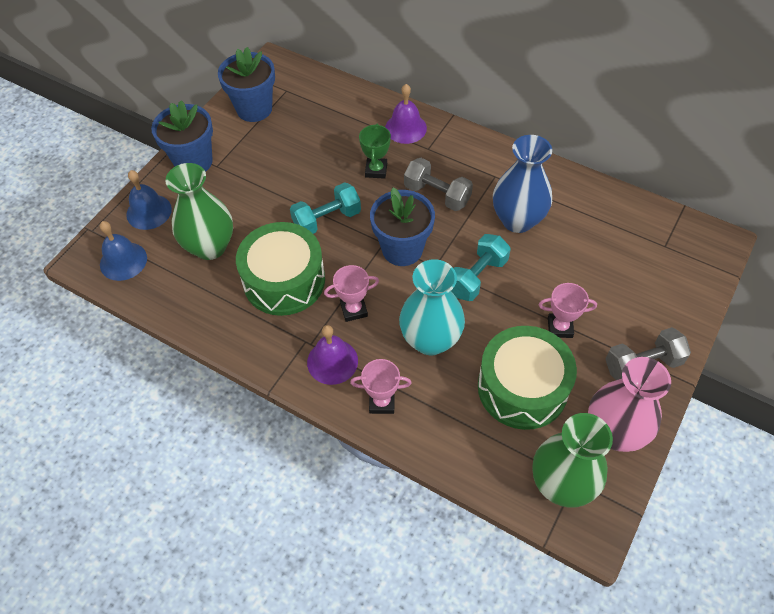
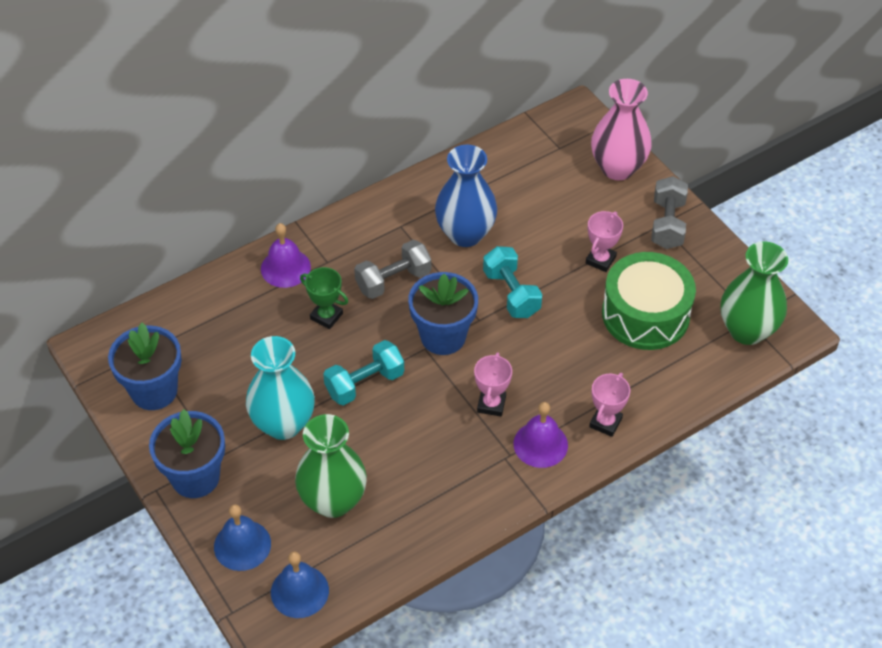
camera: 65 degrees left, 5 degrees down
(284, 280) = (420, 449): green drum -> none
(327, 220) = (365, 383): turquoise dumbbell -> turquoise dumbbell turned 60 degrees clockwise
(430, 340) = (560, 358): turquoise vase -> turquoise vase (283, 424)
(614, 432) = (718, 274): pink vase -> pink vase (617, 168)

